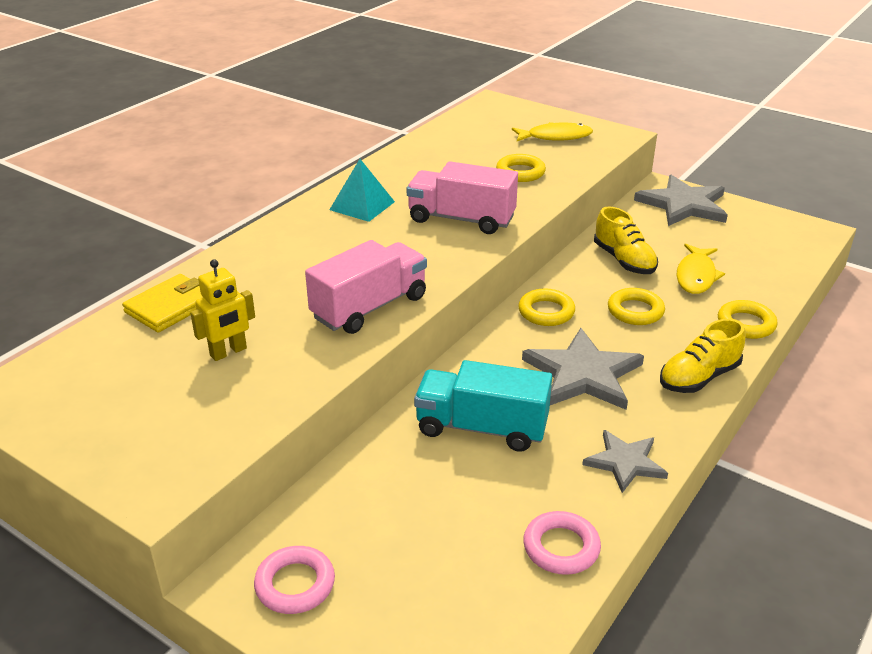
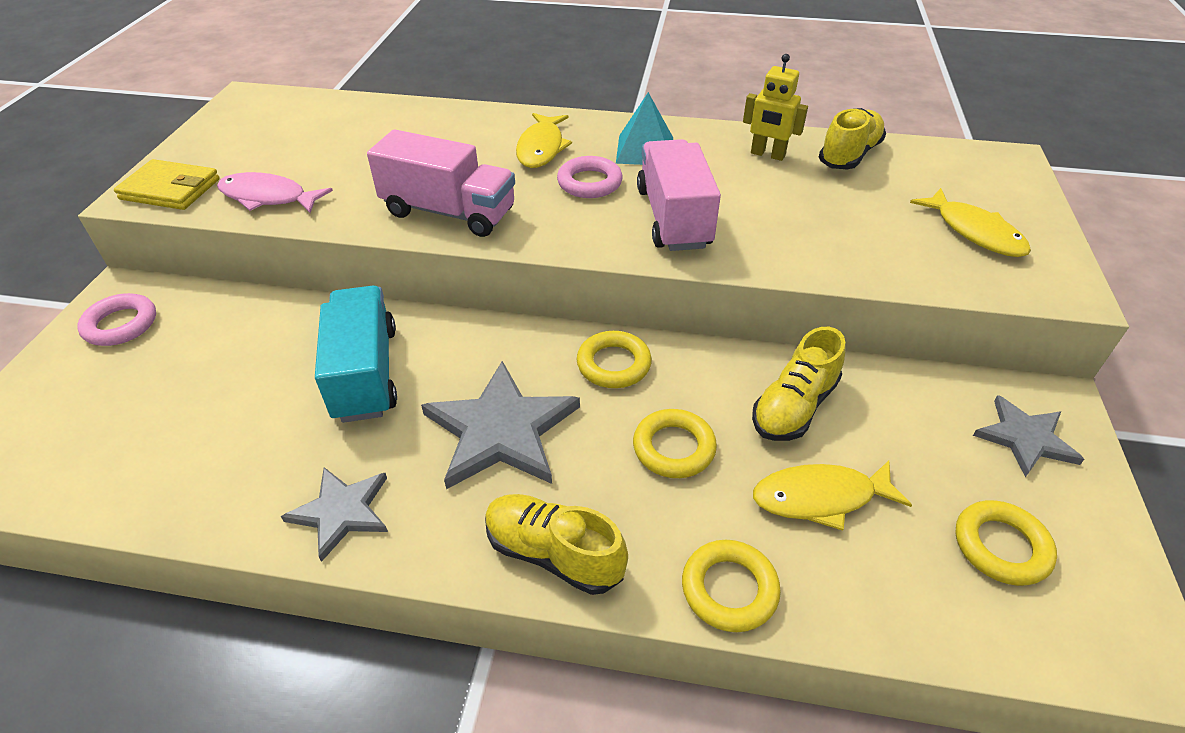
camera: 65 degrees right, 10 degrees up
(170, 307) = (394, 117): yellow wallet -> yellow wallet (170, 189)
(228, 352) = (338, 164): yellow robot -> yellow robot (767, 155)
(250, 401) = (268, 197): none -> pink fish
(312, 246) = (541, 148): none -> yellow fish
(443, 141) = (849, 155): none -> yellow shoe
(520, 172) = (836, 229): yellow ring -> yellow ring (1001, 546)
(561, 547) = (184, 489): pink ring -> pink ring (589, 183)
(683, 205) = (1025, 438): grey star -> grey star, size x0.61

